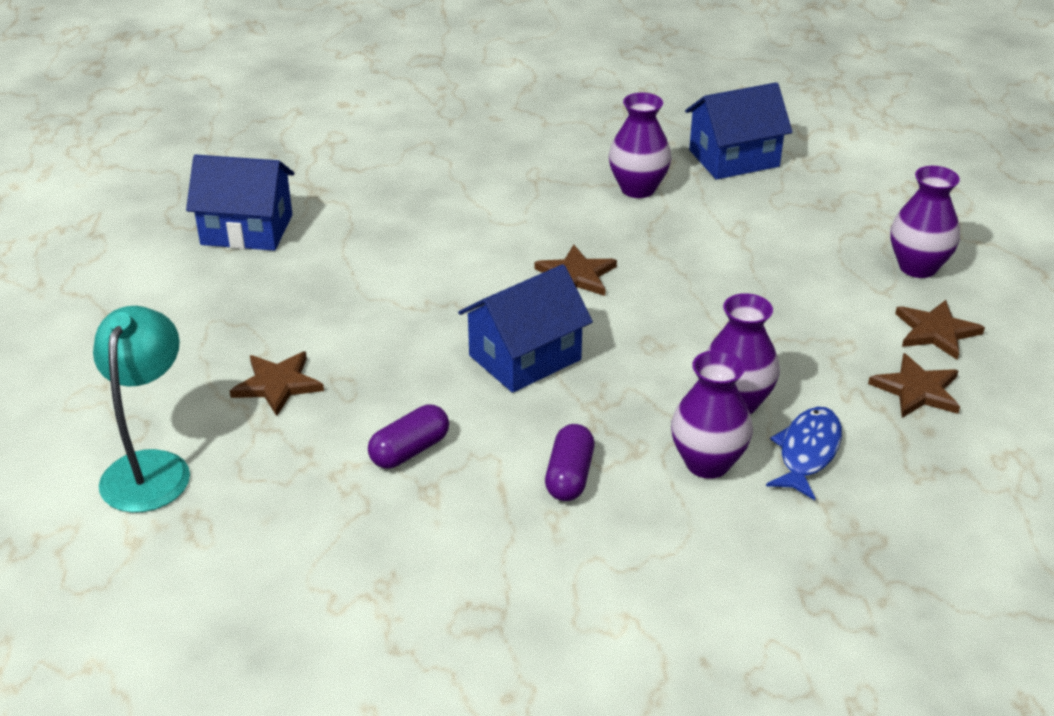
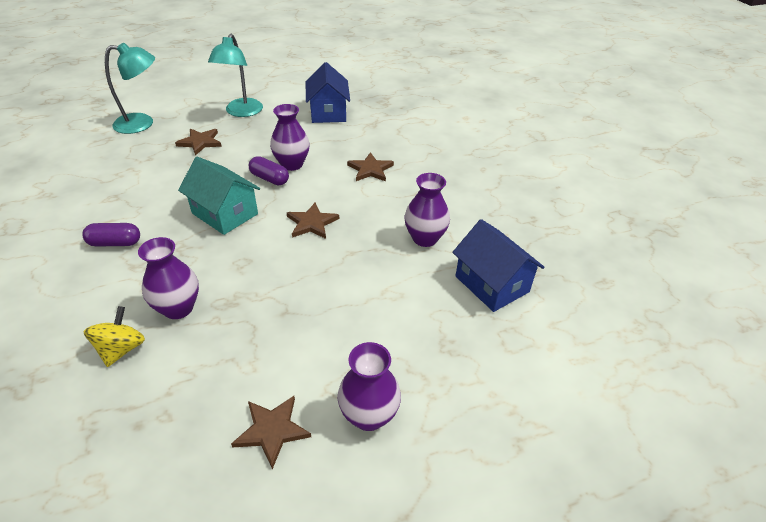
camera: 75 degrees right, 5 degrees up
(183, 330) = (241, 112): none -> turquoise lamp
(410, 450) = (145, 187): purple capsule -> purple capsule (269, 179)
(525, 357) = (225, 213): blue house -> turquoise house
(707, 463) = (118, 299): purple vase -> purple vase (292, 164)
(807, 452) = (121, 349): blue fish -> yellow spinning top
(917, 390) = (190, 416): brown star -> brown star (370, 169)

